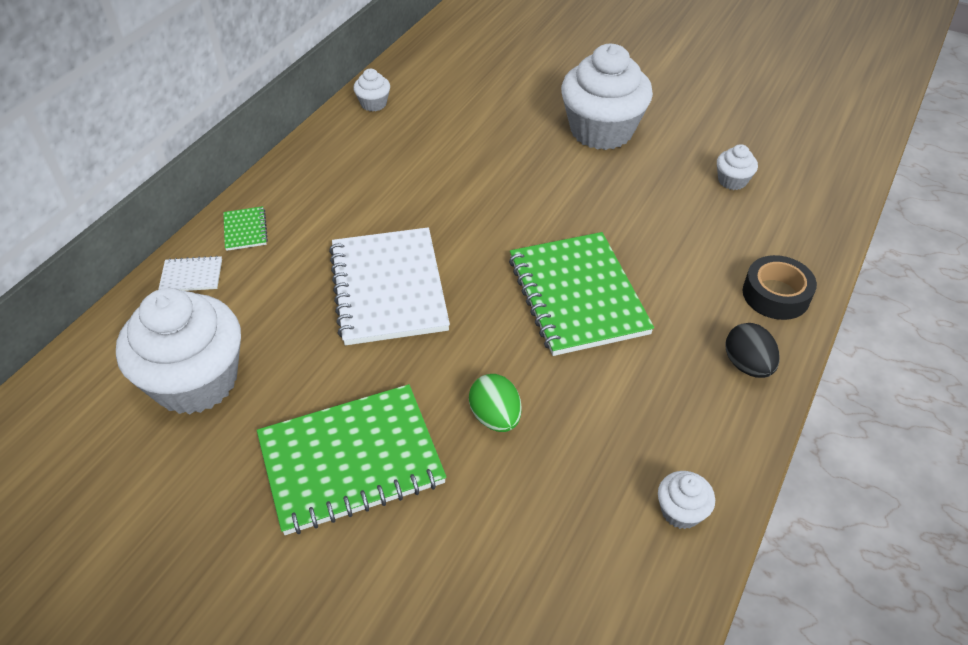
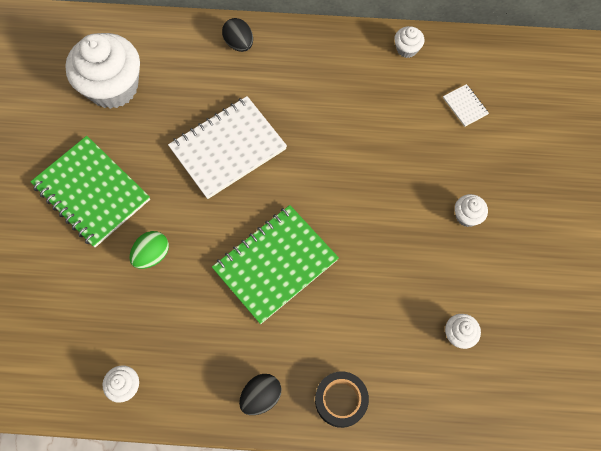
camera: 65 degrees right, 20 degrees up
(191, 276) = (188, 38): white notebook -> white notebook (465, 106)
(245, 230) = (239, 44): green notebook -> black egg
(601, 131) = (467, 216): white cupcake -> white cupcake, size x0.43

